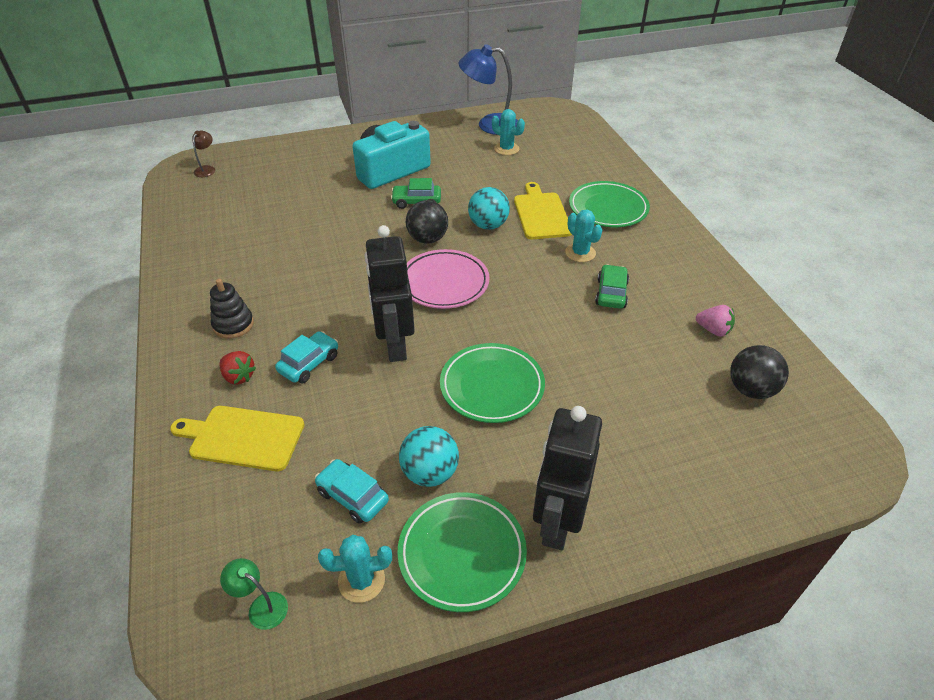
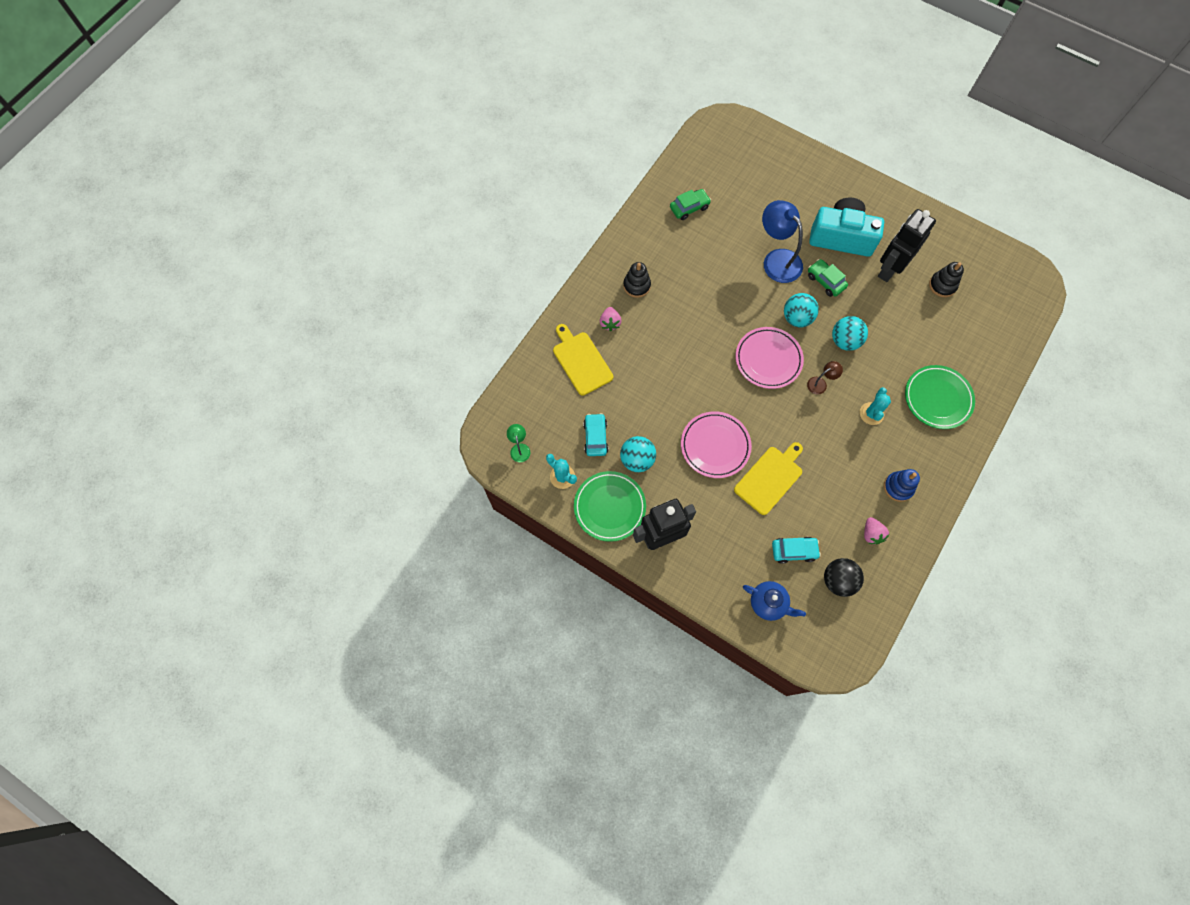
camera: 50 degrees right, 25 degrees up
(207, 169) = (733, 137): brown lamp -> brown lamp (820, 383)
(239, 376) = (610, 323): red strawberry -> pink strawberry
(309, 363) = (647, 346): turquoise car -> turquoise car (794, 551)
(395, 345) = (698, 375): black robot -> black robot (889, 269)
(427, 239) = (797, 318): black ball -> turquoise ball
(489, 124) = (962, 250): blue lamp -> blue lamp (777, 259)
(492, 386) = (715, 446): green plate -> pink plate
(506, 149) = (942, 285): turquoise cactus -> black stacking toy
(541, 214) = (889, 362): yellow cutting board -> yellow cutting board (770, 478)
(611, 293) = (849, 457): green car -> green car (689, 208)
(676, 282) = (898, 487): none -> blue stacking toy
(737, 471) = (768, 603): none -> blue teapot

